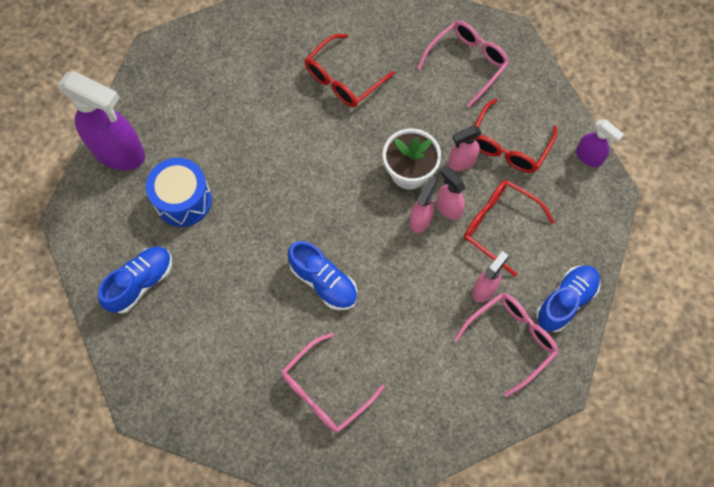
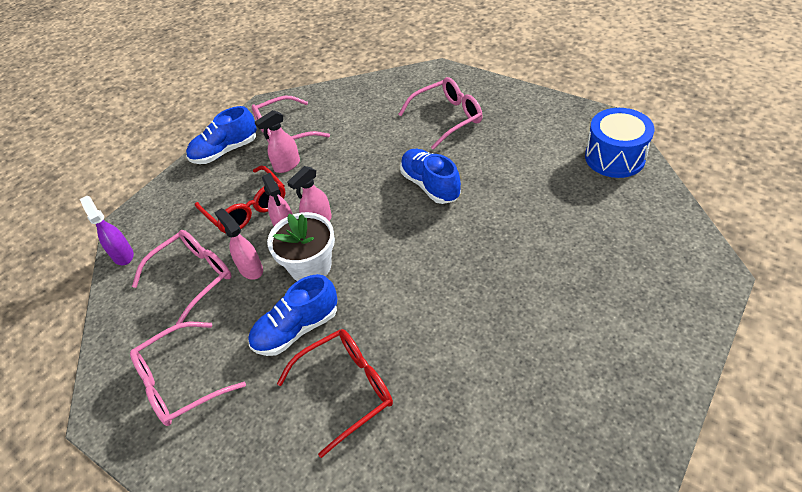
camera: 160 degrees left, 20 degrees down
(119, 152) = (663, 340): purple spray bottle -> none
(141, 283) = (618, 204): blue shoe -> blue shoe (296, 329)
(183, 200) = (573, 273): blue drum -> blue drum (614, 157)
(461, 162) = (250, 269): pink spray bottle -> pink spray bottle turned 120 degrees counterclockwise
(508, 146) = (194, 277): red glasses -> pink glasses

